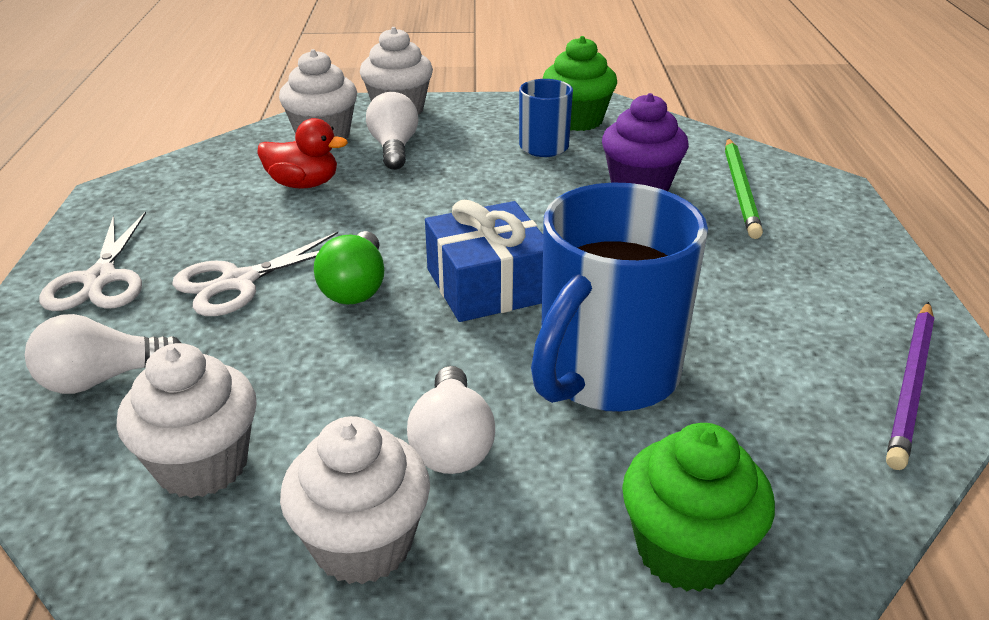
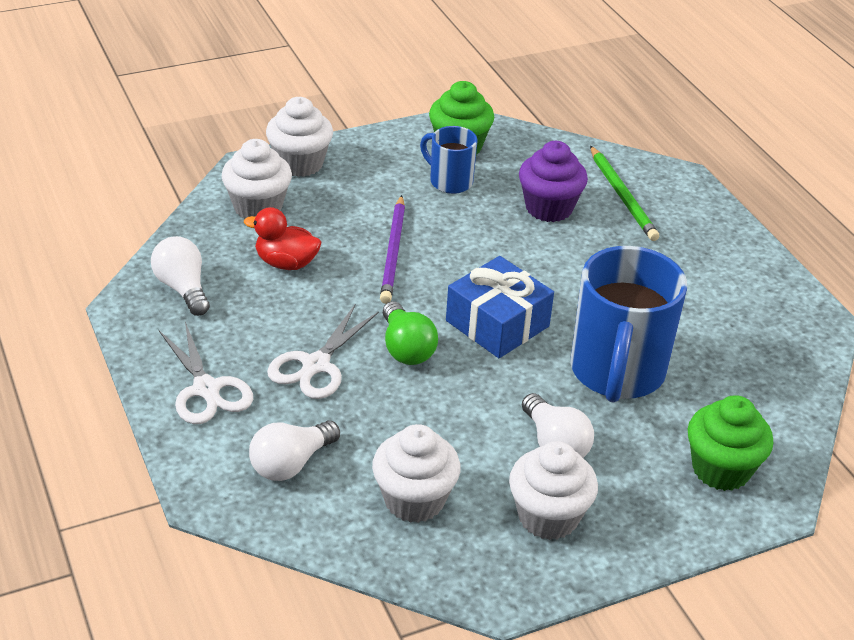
camera: 25 degrees left, 5 degrees up
(303, 184) = (286, 263): red duck -> red duck turned 150 degrees counterclockwise
(394, 148) = (330, 209): white light bulb -> white light bulb (183, 288)
(911, 385) = (794, 334): purple pencil -> purple pencil (393, 252)

